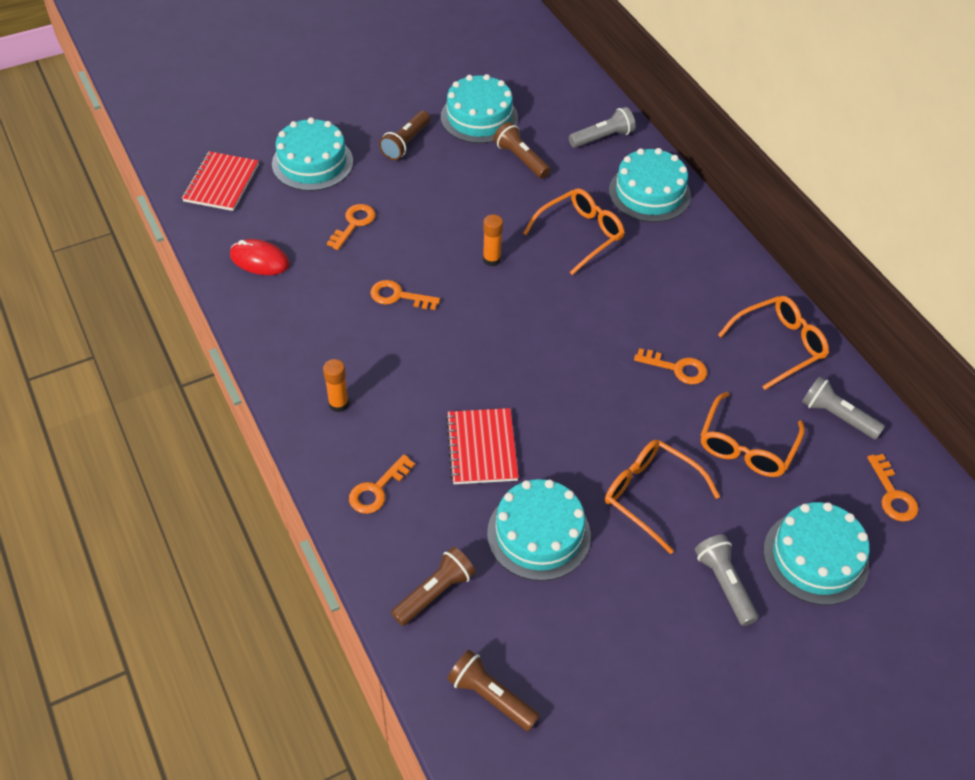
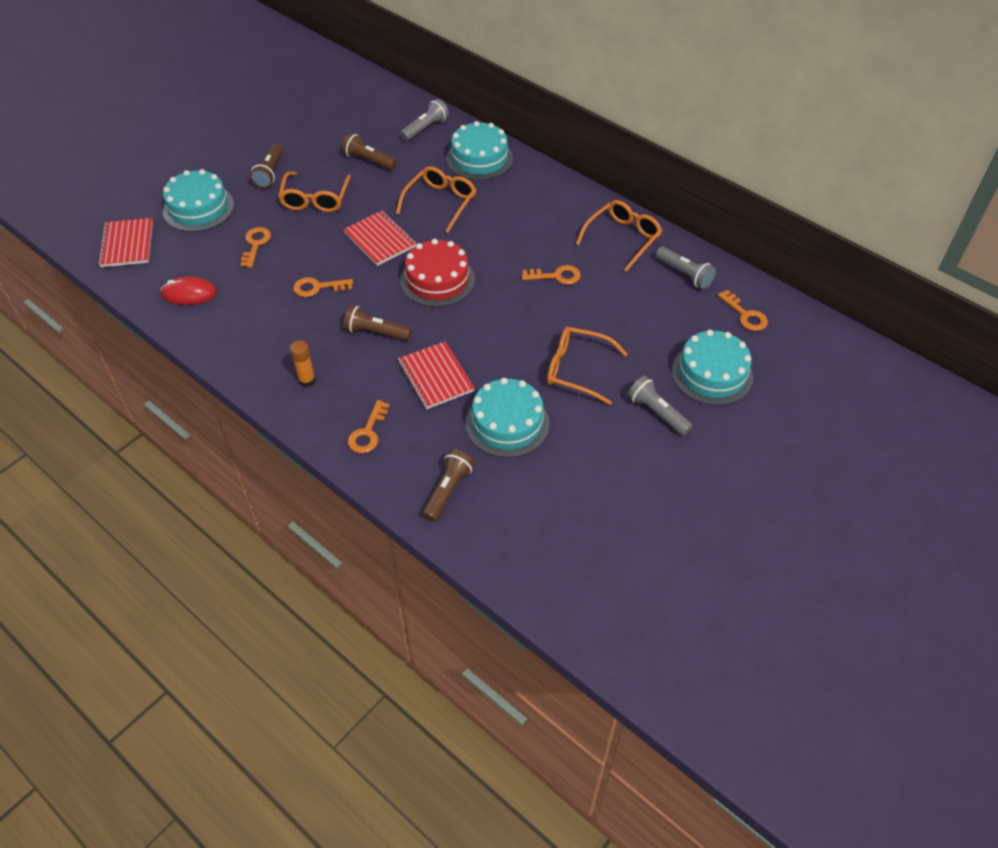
camera: 20 degrees left, 0 degrees up
(479, 117) = (321, 138): turquoise cake -> none
(491, 259) = (380, 240): orange glue stick -> red notebook
(491, 696) = (524, 547): brown flashlight -> brown flashlight (376, 332)
(535, 329) = (437, 280): none -> red cake
(746, 446) = (630, 314): orange glasses -> orange glasses (315, 199)
(837, 416) = (684, 274): grey flashlight -> grey flashlight turned 150 degrees counterclockwise

